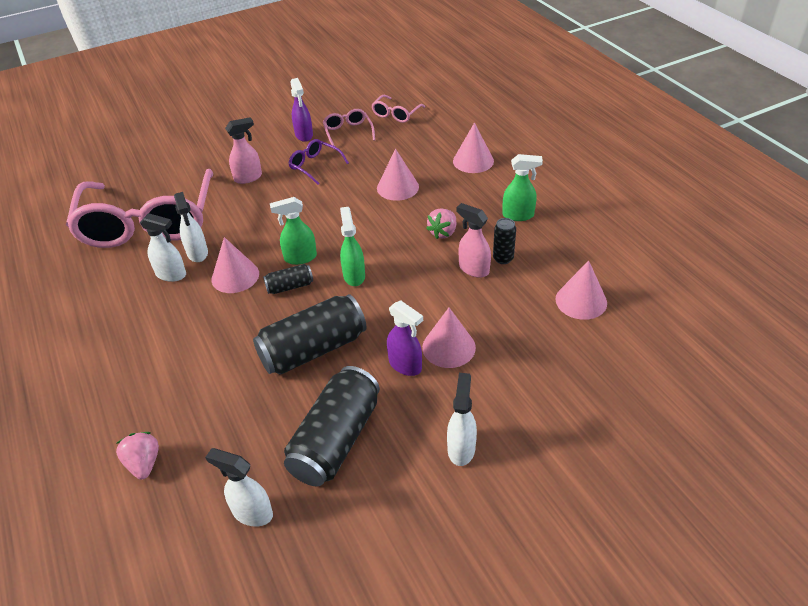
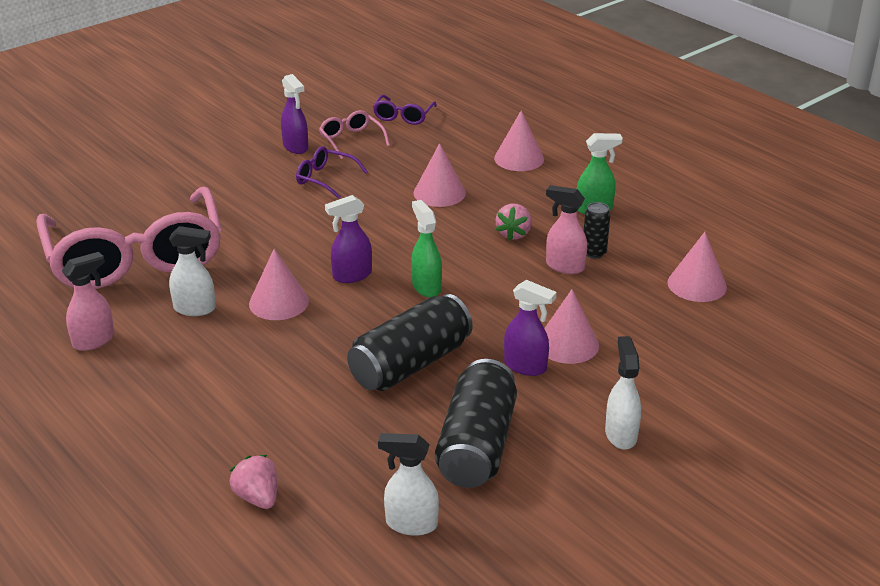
camera: 15 degrees left, 10 degrees down
(197, 253) = (218, 283): white spray bottle -> none
(248, 178) = (245, 198): pink spray bottle -> pink spray bottle (94, 341)
(290, 286) = (353, 306): black can -> none
(300, 258) = (351, 275): green spray bottle -> purple spray bottle
(396, 114) = (403, 116): pink glasses -> purple glasses

